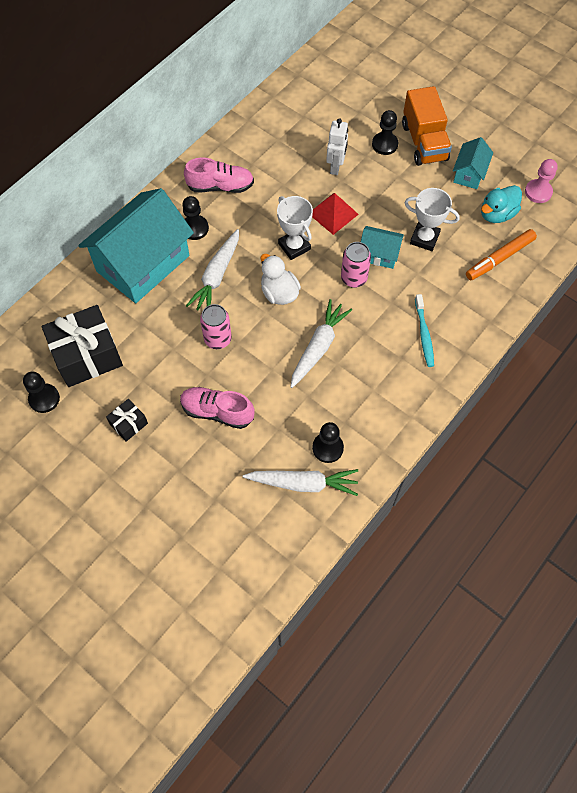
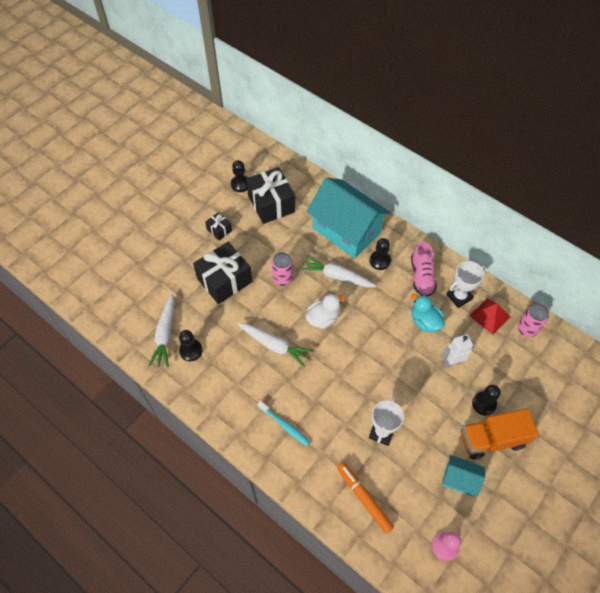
camera: 90 degrees right, 5 degrees down
(217, 412) = (224, 280): pink shoe -> black gift
(294, 246) = (367, 329): white trophy -> white trophy (459, 297)
(333, 214) = (402, 358): red pyramid -> red pyramid (490, 316)
(336, 167) = (452, 362): white robot -> white robot turned 150 degrees clockwise
(354, 278) = (338, 373): pink can -> pink can (527, 329)
(379, 254) = (363, 393): turquoise house -> none
(424, 334) = (285, 425): turquoise toothbrush -> turquoise toothbrush turned 135 degrees counterclockwise
(497, 214) = (414, 501): turquoise duck -> turquoise duck (425, 322)

